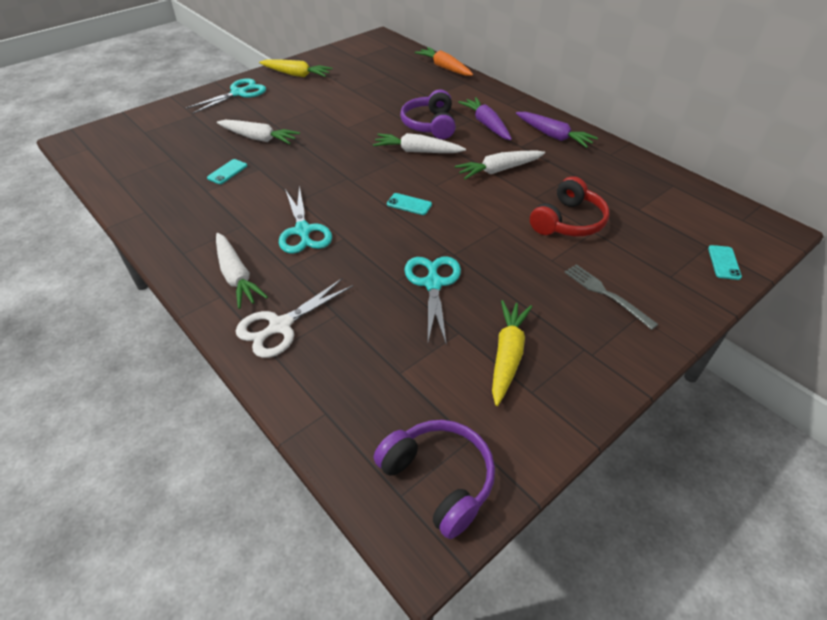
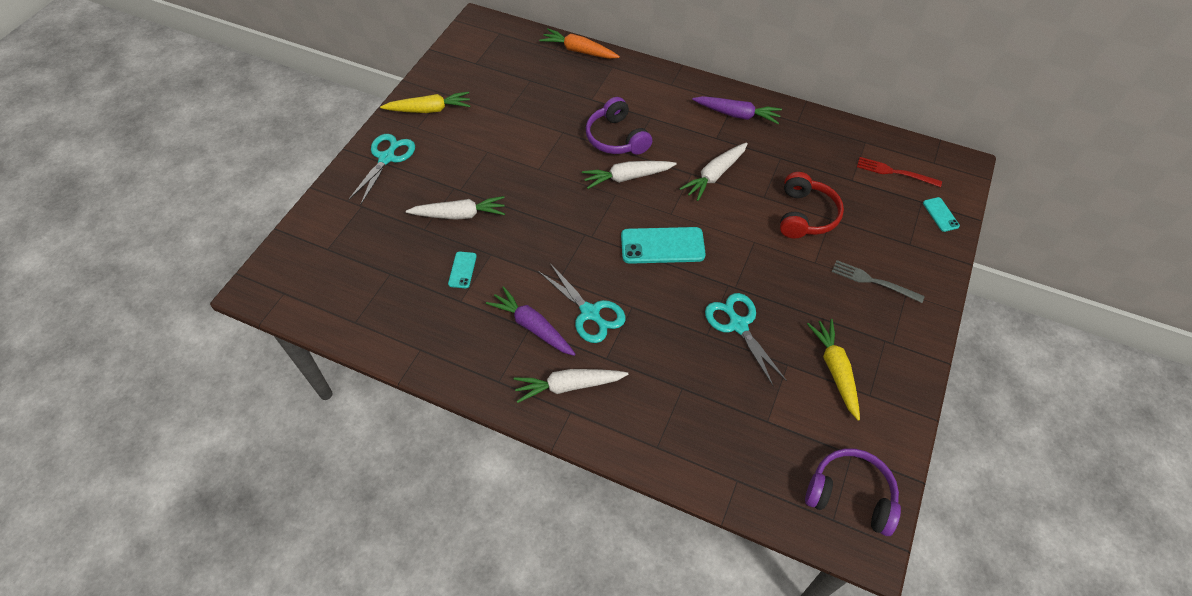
camera: 25 degrees left, 10 degrees up
(236, 276) = (568, 386): white carrot -> white carrot turned 135 degrees clockwise
(280, 326) = (645, 419): white scissors -> none
(409, 204) = (662, 246): turquoise phone -> turquoise phone, size x1.97
(486, 124) = (669, 120): purple carrot -> purple carrot (532, 327)
(691, 215) = (895, 172): none -> red fork

